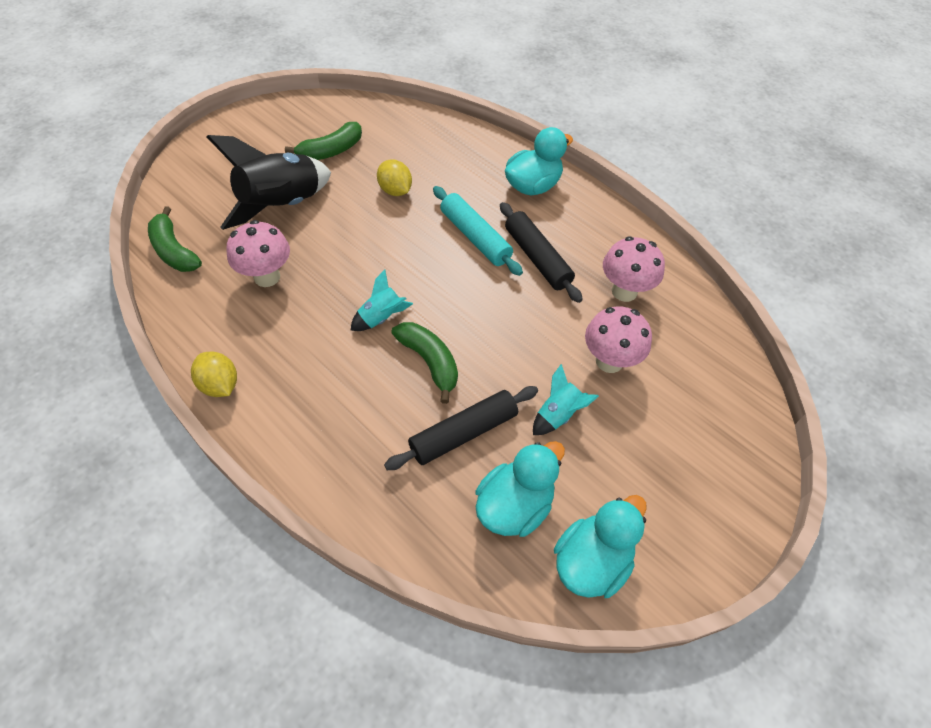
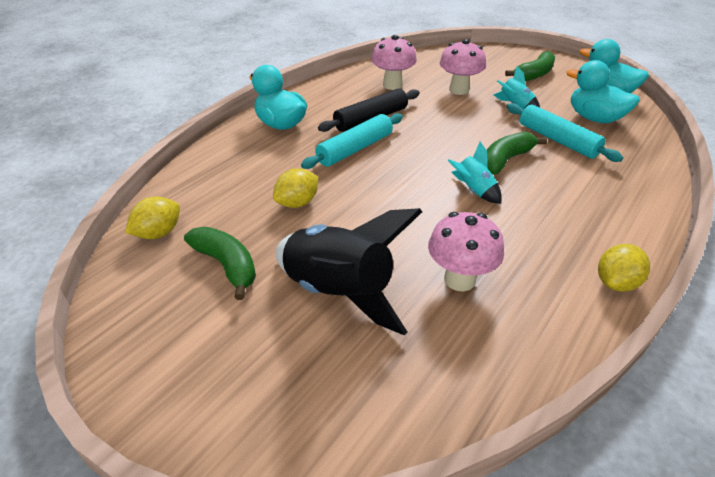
camera: 95 degrees left, 15 degrees down
(174, 251) = (454, 389): green banana -> green banana (534, 74)
(378, 117) = (158, 233): none -> yellow lemon
(463, 433) = (558, 140): black rolling pin -> turquoise rolling pin

